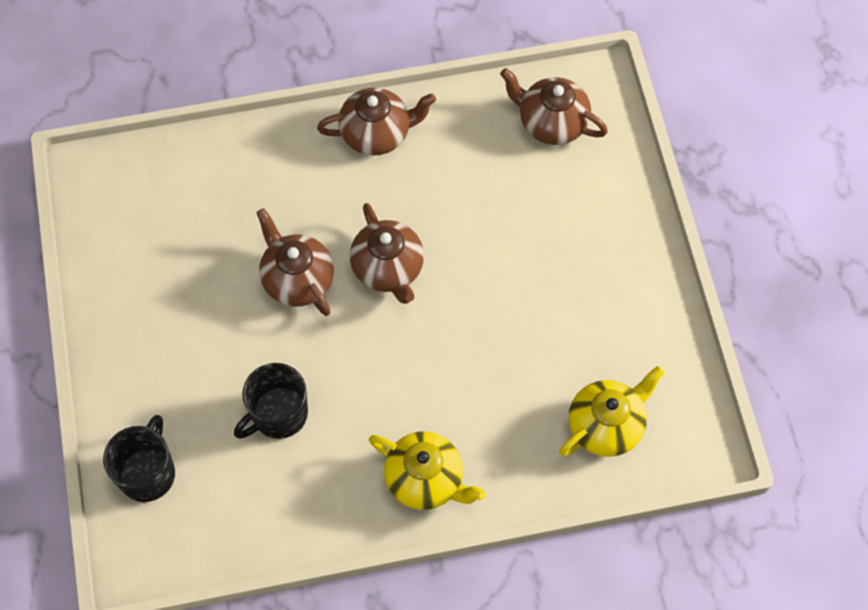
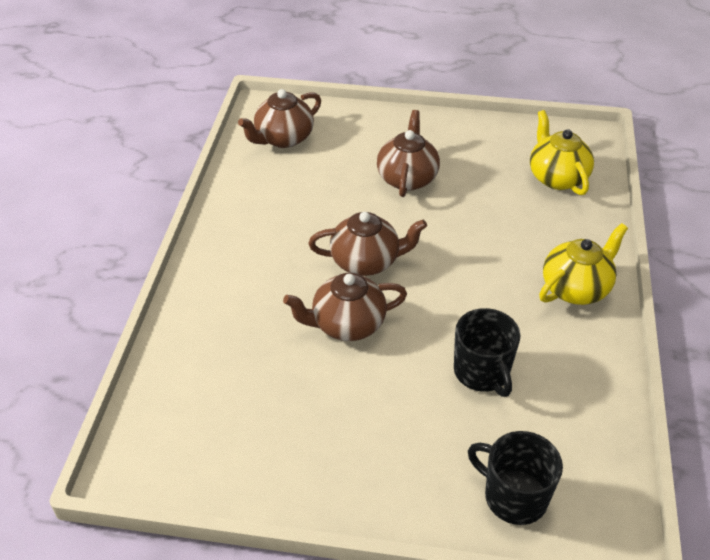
camera: 70 degrees left, 20 degrees down
(377, 133) = (229, 235): brown teapot -> brown teapot (407, 178)

